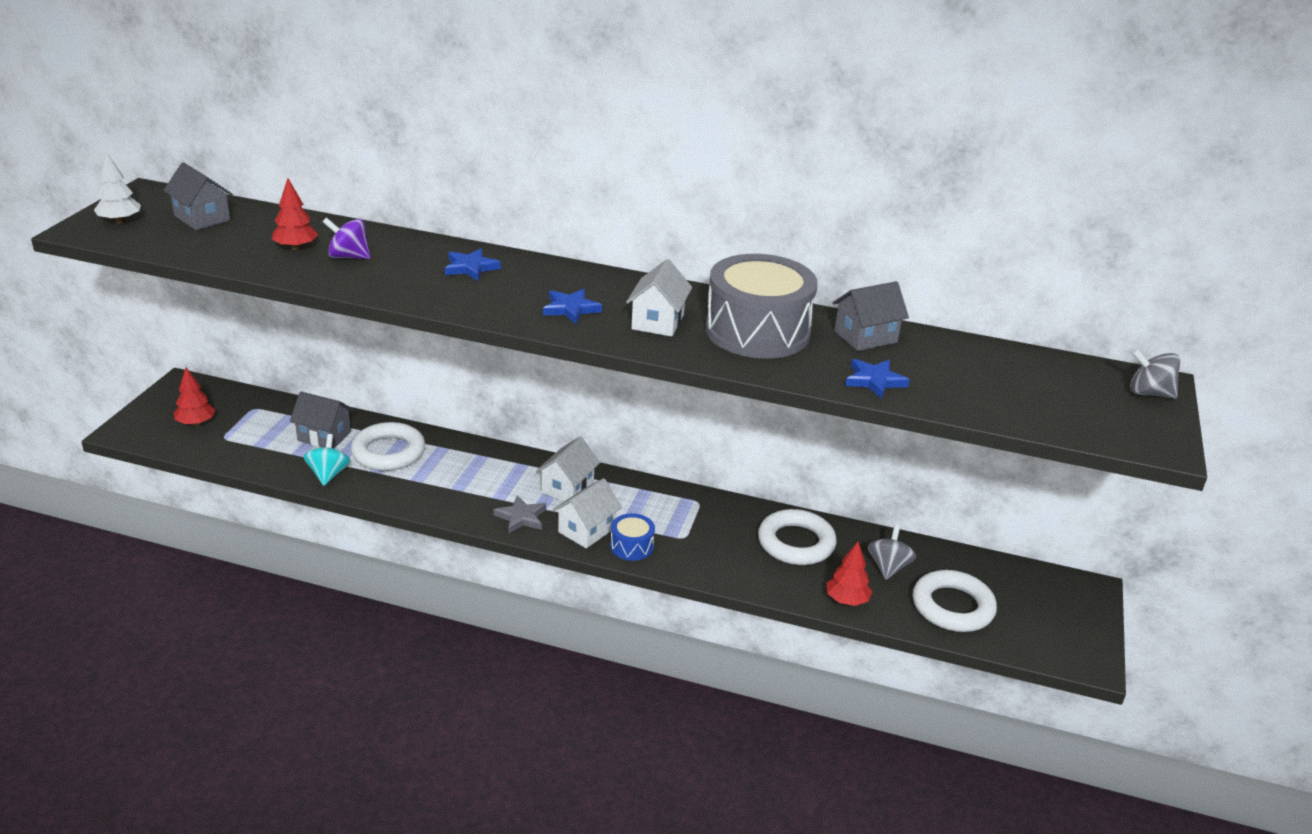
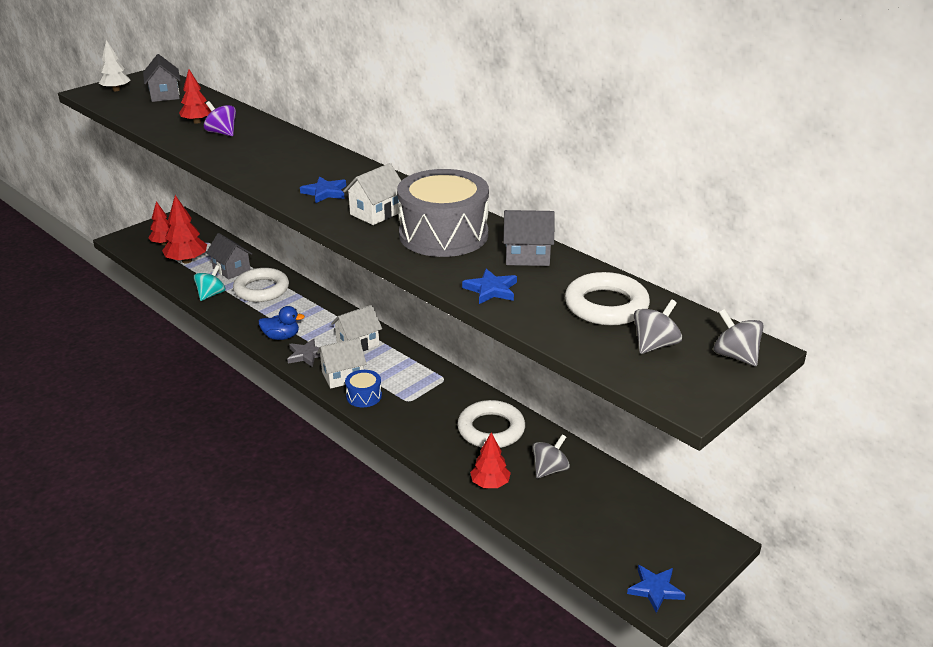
camera: 30 degrees right, 0 degrees up
(251, 439) = (187, 261): none -> red tree
(470, 504) = (281, 337): none -> blue duck
(471, 267) = (292, 153): blue star -> blue star (655, 589)
(952, 607) = (575, 517): white ring -> white ring (606, 305)
(1077, 400) = (655, 345): none -> grey spinning top

